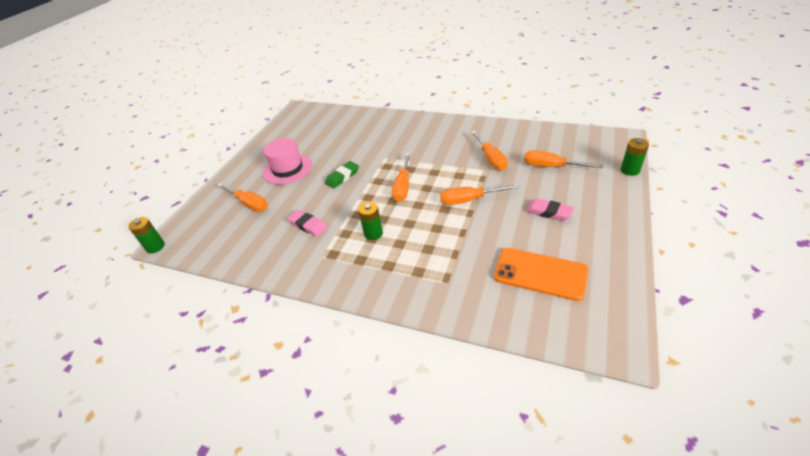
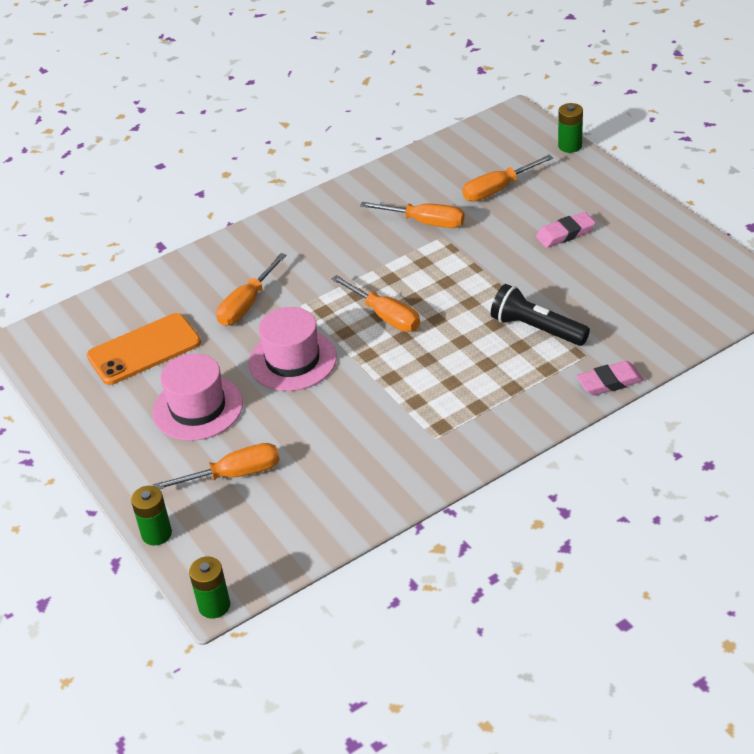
camera: 55 degrees left, 0 degrees up
(308, 225) = (359, 429): pink eraser -> pink eraser (609, 382)
(342, 177) = (292, 360): green eraser -> pink hat
(373, 233) = (444, 377): green battery -> green battery (156, 534)
(449, 247) = (536, 328): none -> black flashlight
(468, 200) = (478, 277): orange screwdriver -> orange screwdriver (246, 305)
(540, 274) = (640, 288): orange phone -> orange phone (144, 350)

